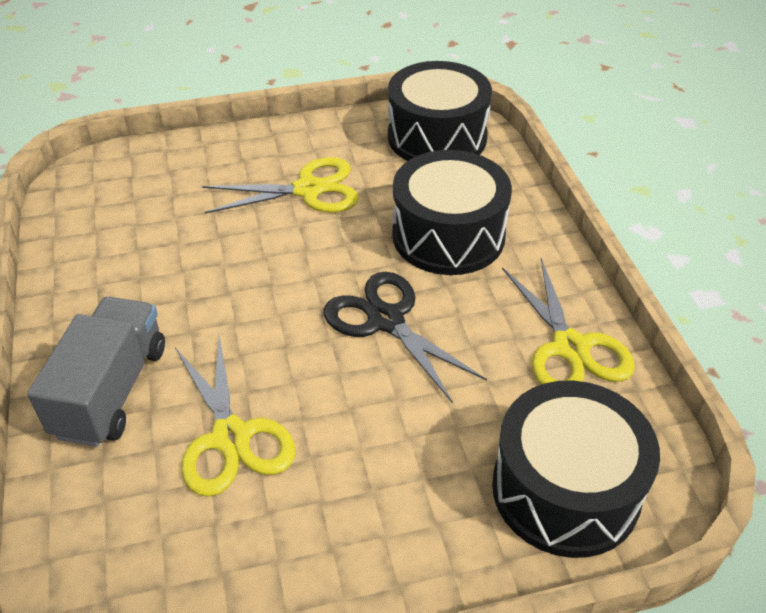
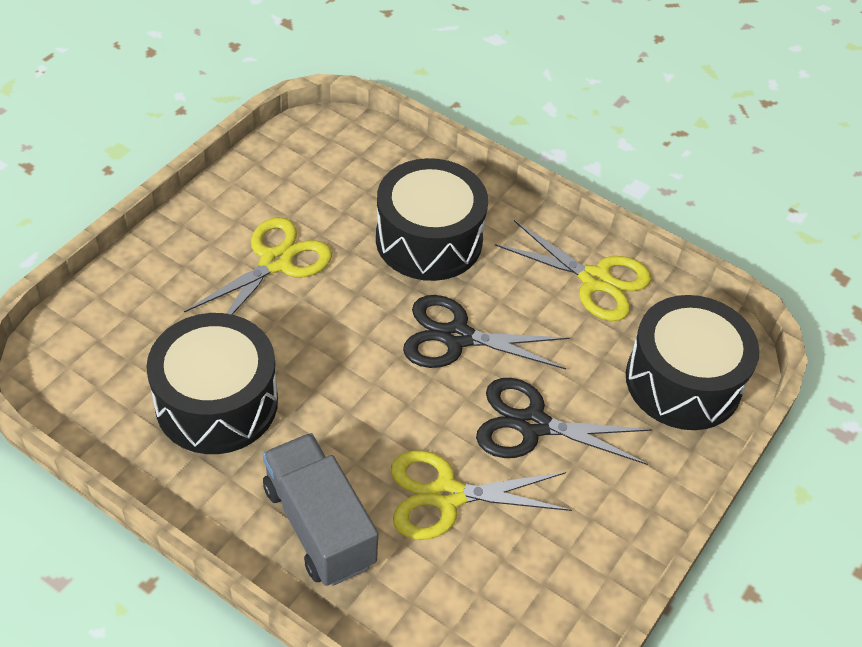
camera: 45 degrees left, 5 degrees up
(230, 437) = (447, 495): yellow scissors -> yellow scissors turned 150 degrees clockwise
(370, 430) = (532, 424): none -> black scissors
(437, 137) = (328, 153): black drum -> black drum (217, 402)

